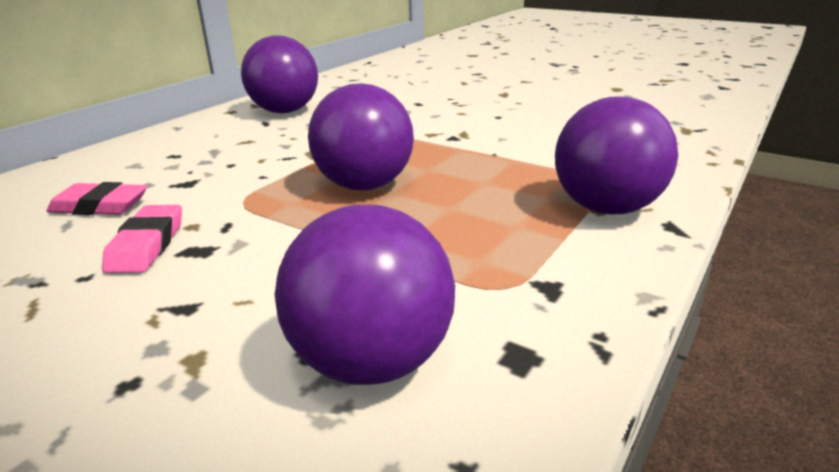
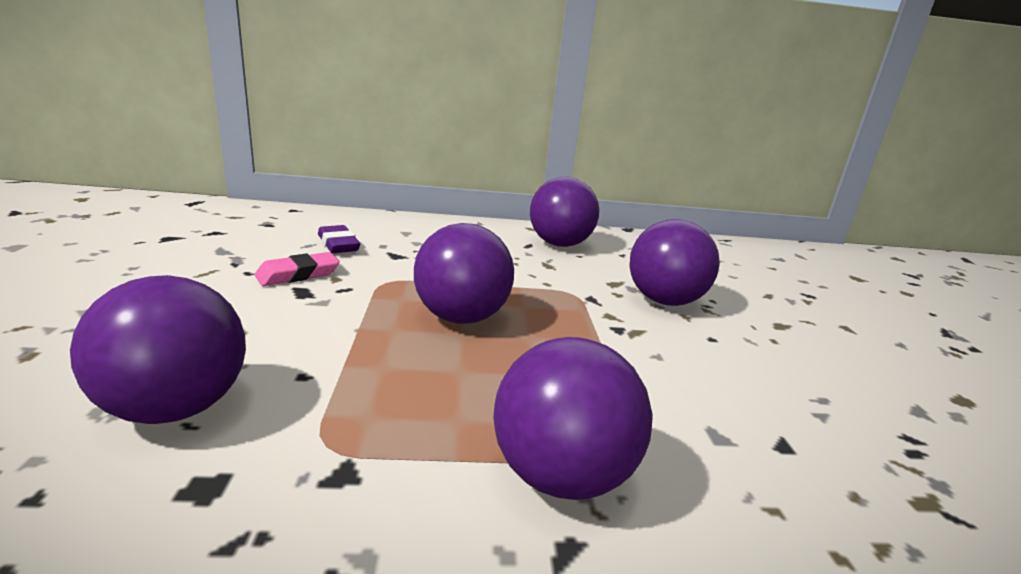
camera: 50 degrees right, 5 degrees down
(100, 206) = (338, 244): pink eraser -> purple eraser
(433, 111) = (664, 301): none -> purple ball

